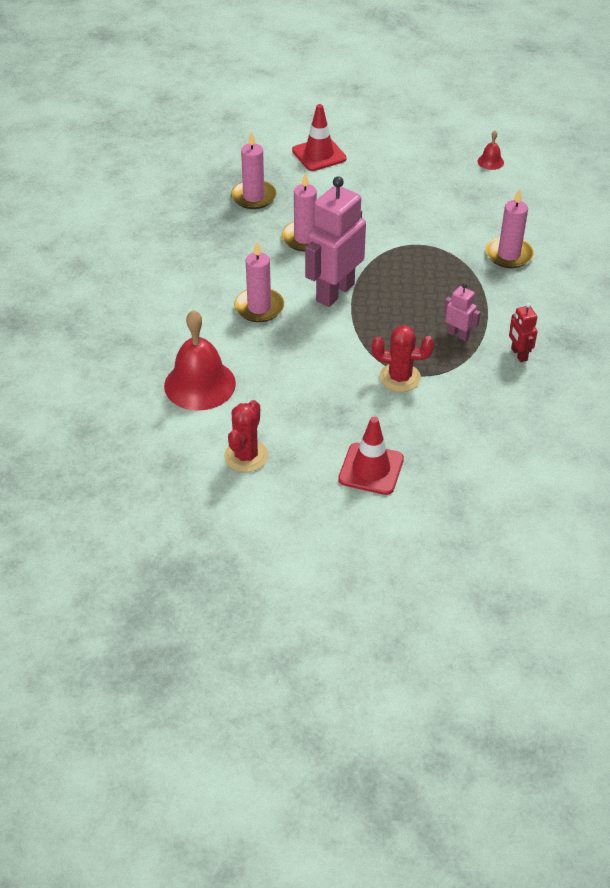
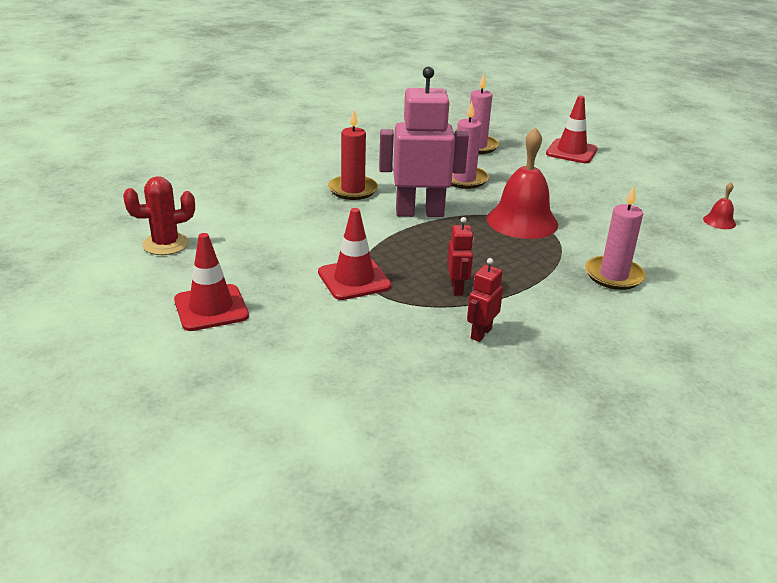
camera: 50 degrees right, 15 degrees down
(200, 384) = (230, 198): red bell -> red bell (522, 221)
(259, 307) = (353, 190): pink candle -> red candle
(400, 378) = (354, 279): red cactus -> red traffic cone
(458, 334) = (457, 289): pink robot -> red robot

